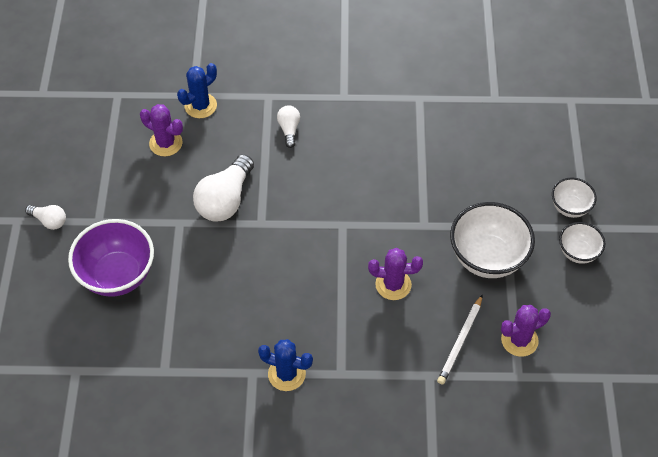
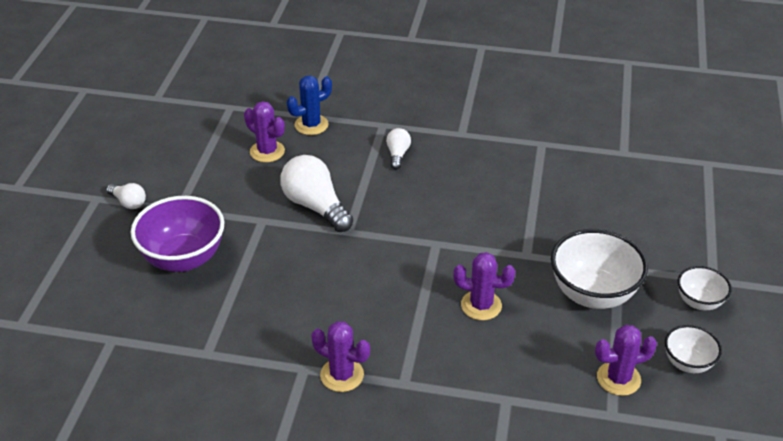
camera: 10 degrees right, 15 degrees down
(225, 200) = (316, 206): white light bulb -> white light bulb turned 105 degrees clockwise
(286, 374) = (342, 375): blue cactus -> purple cactus
(460, 341) = (548, 370): white pencil -> none
(570, 207) = (695, 259): white bowl -> white bowl (687, 363)

